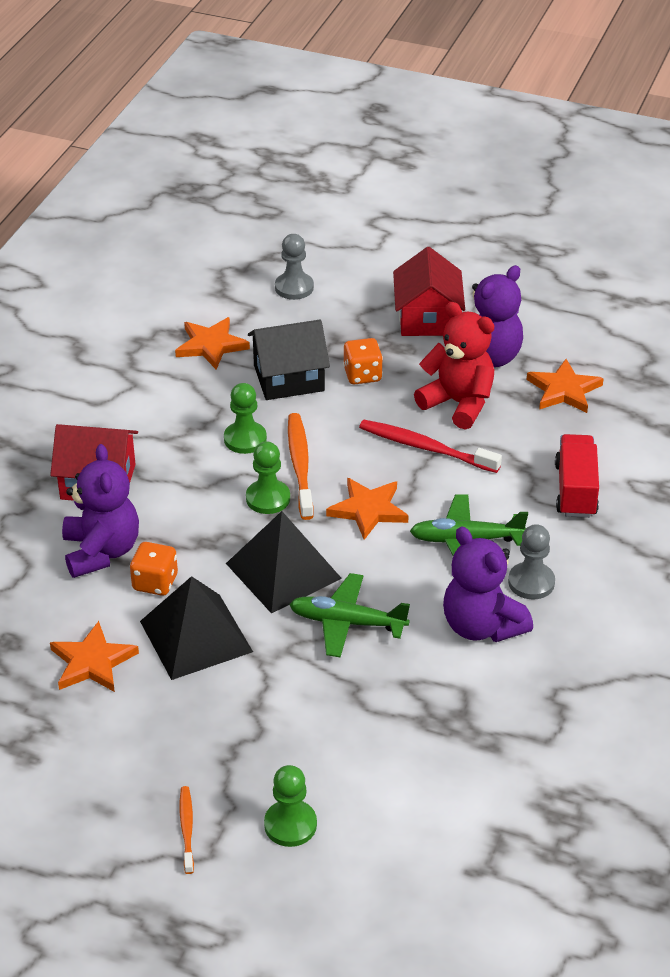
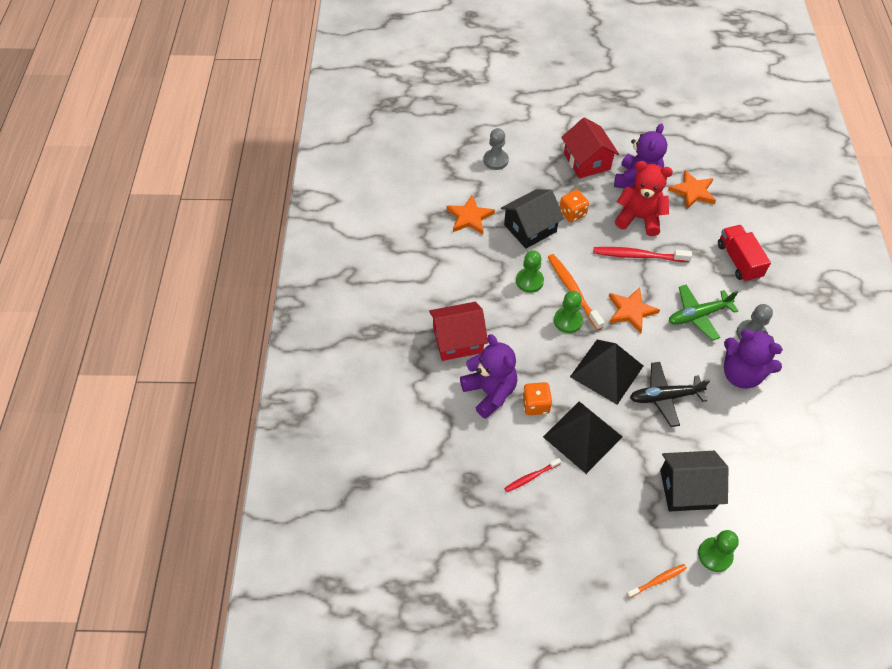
camera: 20 degrees left, 15 degrees up
(92, 662) = (531, 477): orange star -> red toothbrush
(187, 829) = (657, 580): orange toothbrush -> orange toothbrush turned 90 degrees clockwise
(304, 738) = (687, 489): none -> black house
(347, 623) = (664, 397): green plane -> black plane

